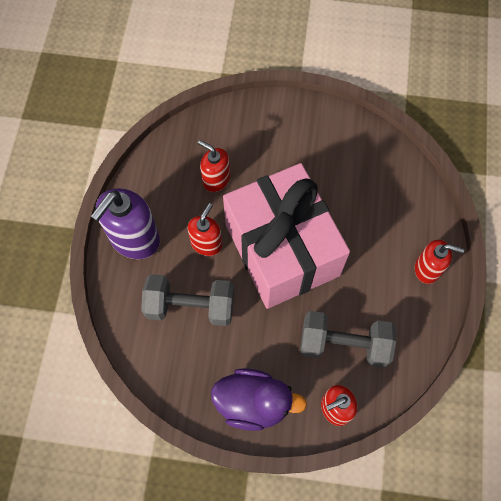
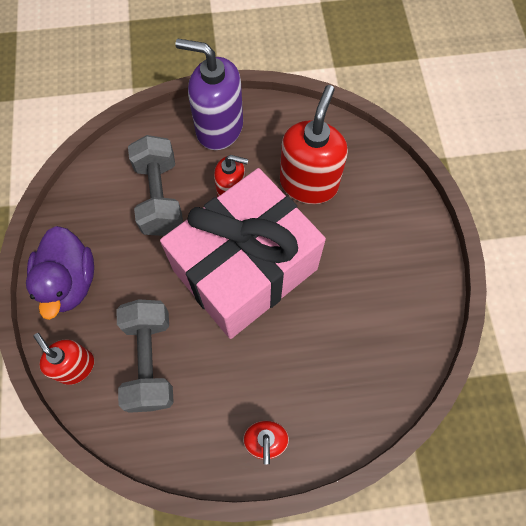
camera: 75 degrees right, 0 degrees up
(216, 179) = (308, 183): red soap dispenser -> red soap dispenser, size x1.68

